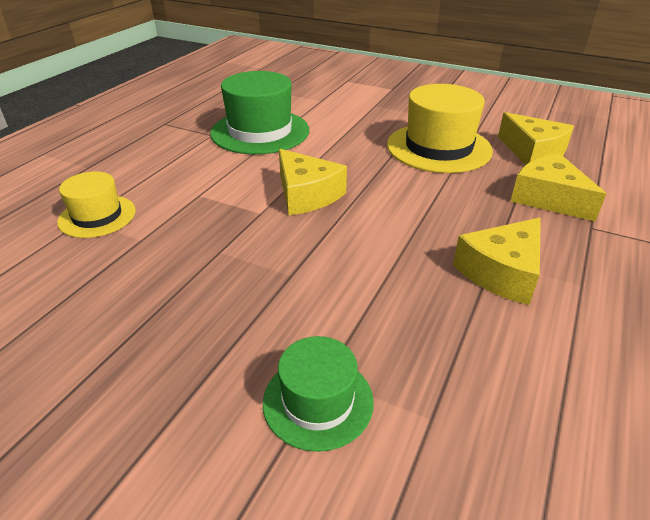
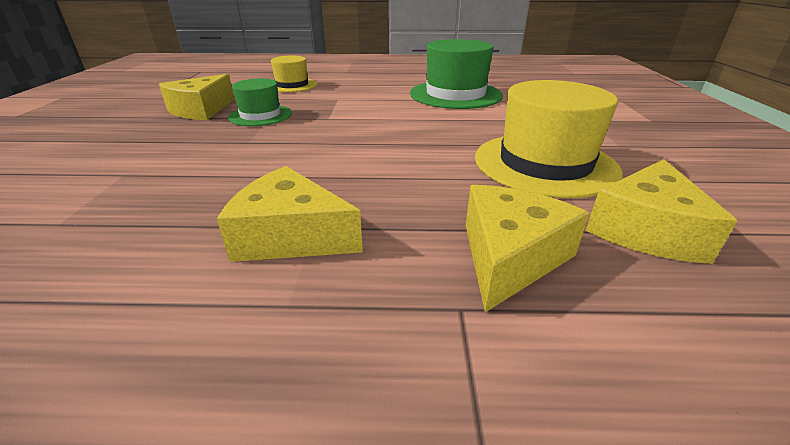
camera: 65 degrees right, 5 degrees down
(306, 195) = (369, 126): yellow cheese -> yellow cheese (201, 110)
(318, 401) = (95, 176): green hat -> green hat (260, 115)

